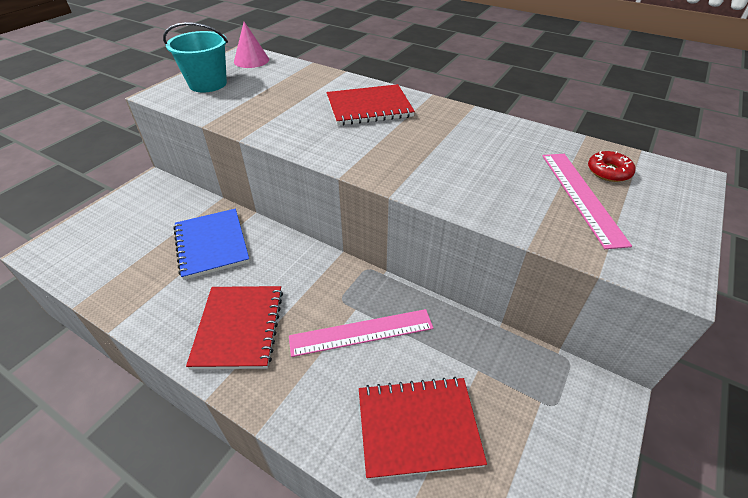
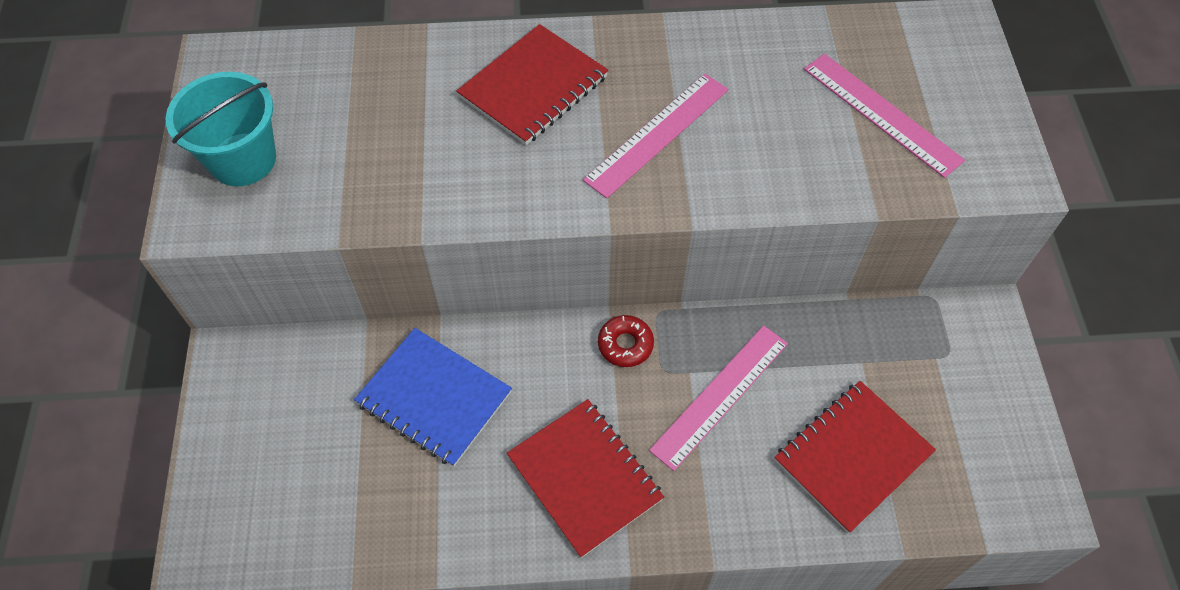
camera: 35 degrees left, 15 degrees up
(251, 60) = (251, 70): pink cone -> none
(415, 149) = (657, 134): none -> pink ruler
(608, 172) = (884, 59): red donut -> red donut (625, 344)

